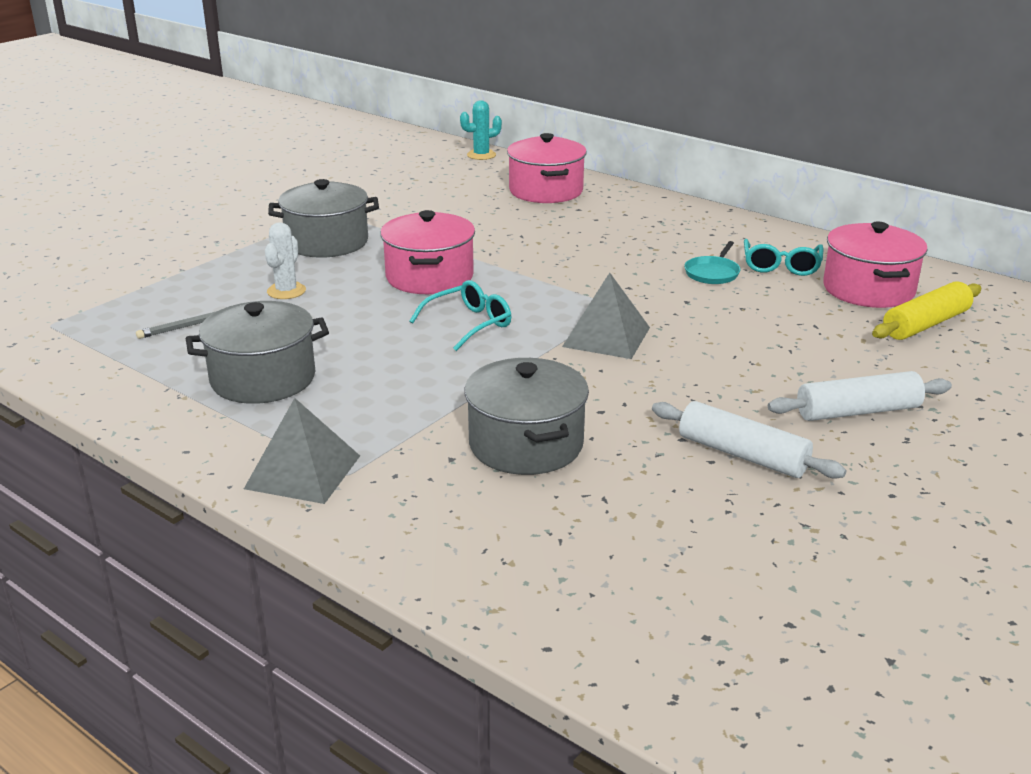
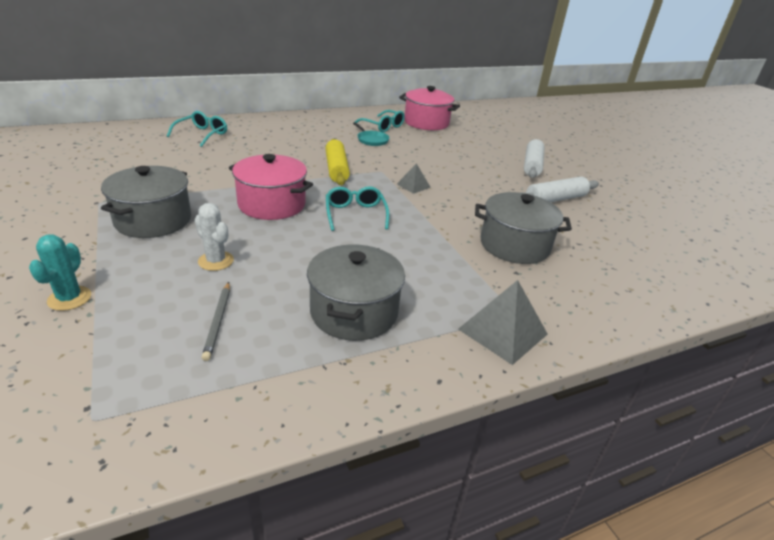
camera: 65 degrees left, 5 degrees up
(481, 155) = (106, 129): turquoise cactus -> turquoise cactus (69, 298)
(546, 191) = (202, 134): pink pot -> turquoise glasses
(606, 337) = (413, 185): grey pyramid -> grey pyramid, size x0.56
(925, 324) = (468, 127): yellow rolling pin -> yellow rolling pin (336, 169)

